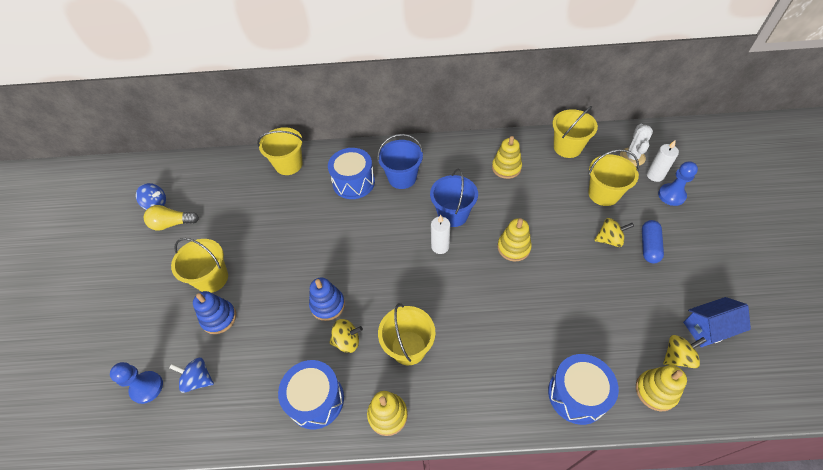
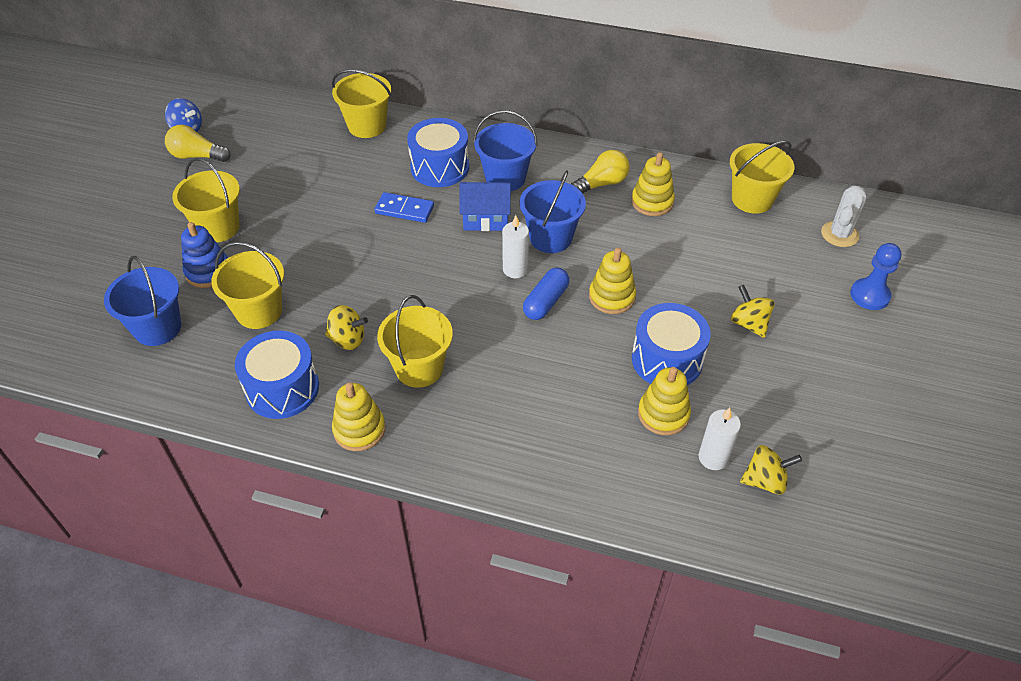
camera: 15 degrees right, 5 degrees down
(147, 387) = (97, 319): blue pawn -> none
(198, 379) = (157, 328): blue spinning top -> blue bucket
(327, 305) = (342, 294): blue stacking toy -> none
(343, 222) = (404, 209): none -> blue domino
(467, 164) = (601, 184): none -> yellow light bulb
(577, 394) = (606, 480): blue drum -> blue drum (667, 360)
(603, 194) = (771, 268): yellow bucket -> yellow bucket (259, 311)
(609, 239) = (749, 323): yellow spinning top -> yellow spinning top turned 135 degrees counterclockwise
(649, 246) = (800, 346): blue capsule -> blue capsule (546, 302)
(655, 175) = (860, 265): white candle -> white candle (713, 458)
(655, 391) = (713, 508): yellow stacking toy -> yellow stacking toy (663, 414)
(708, 329) = (827, 463): blue house -> blue house (486, 219)

